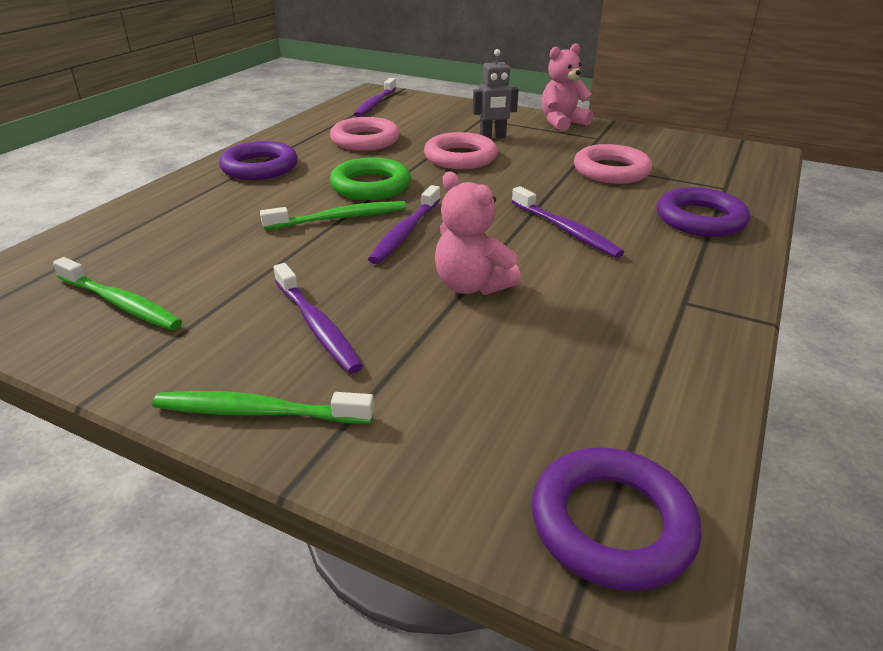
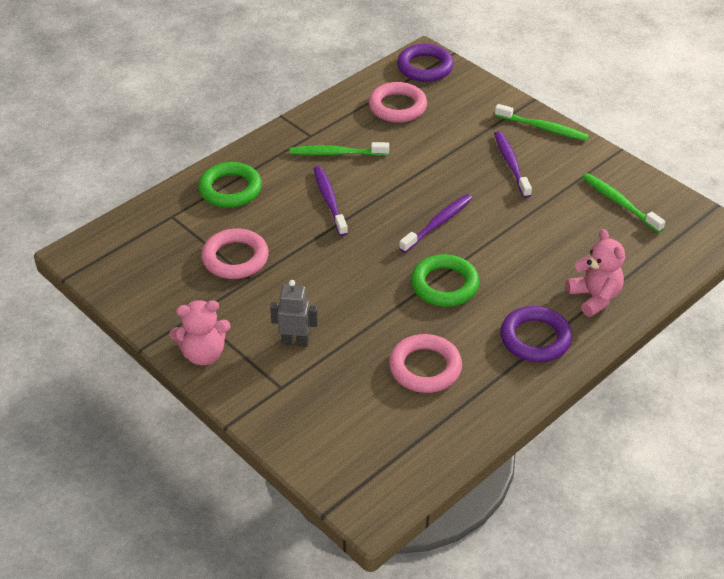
camera: 160 degrees left, 10 degrees up
(339, 218) = (479, 249): green toothbrush -> green toothbrush (336, 153)
(375, 104) = (383, 464): purple toothbrush -> none
(460, 157) = (348, 311): pink ring -> pink ring (397, 107)
(471, 286) = (417, 170): pink teddy bear -> pink teddy bear (594, 297)
(700, 219) = (230, 189): purple ring -> green ring

